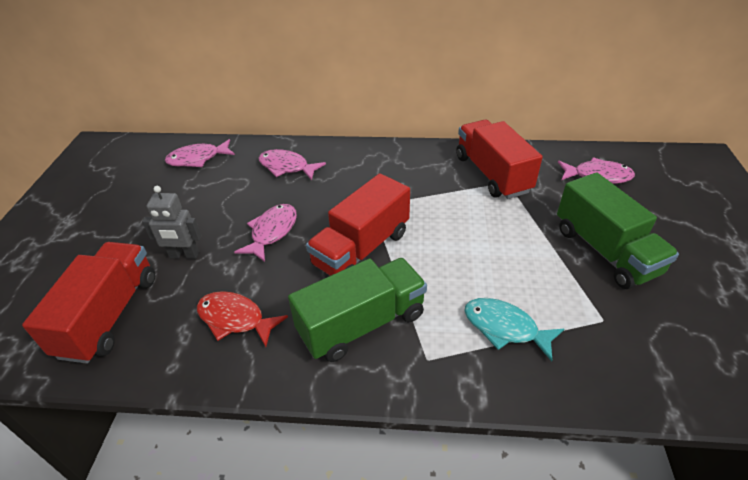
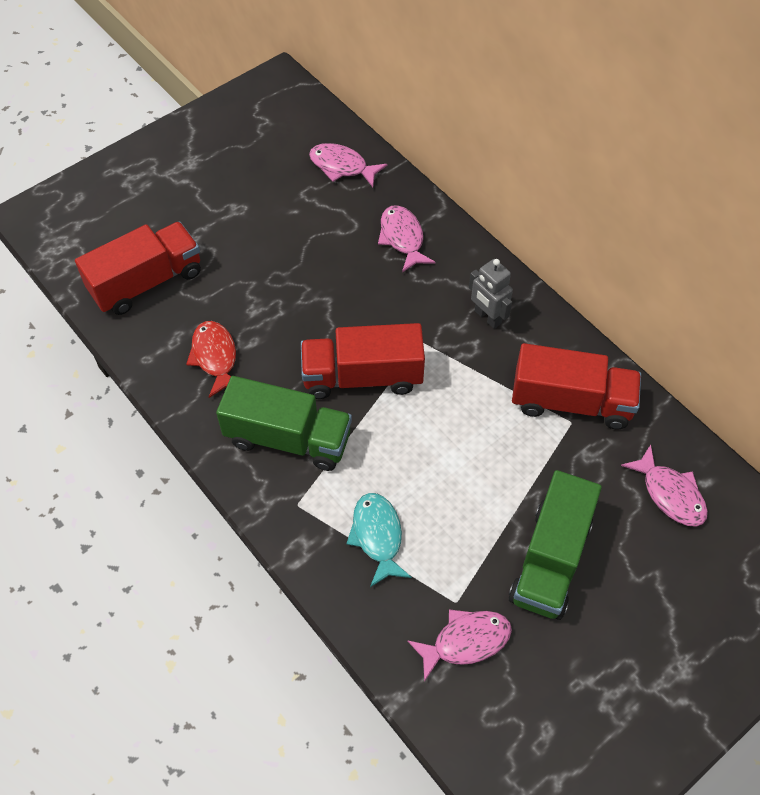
camera: 45 degrees right, 15 degrees up
(184, 255) = (236, 268): grey robot -> grey robot (487, 317)
(272, 232) = (317, 301): pink fish -> pink fish (465, 641)
(492, 174) = (571, 402): red truck -> red truck turned 75 degrees clockwise

